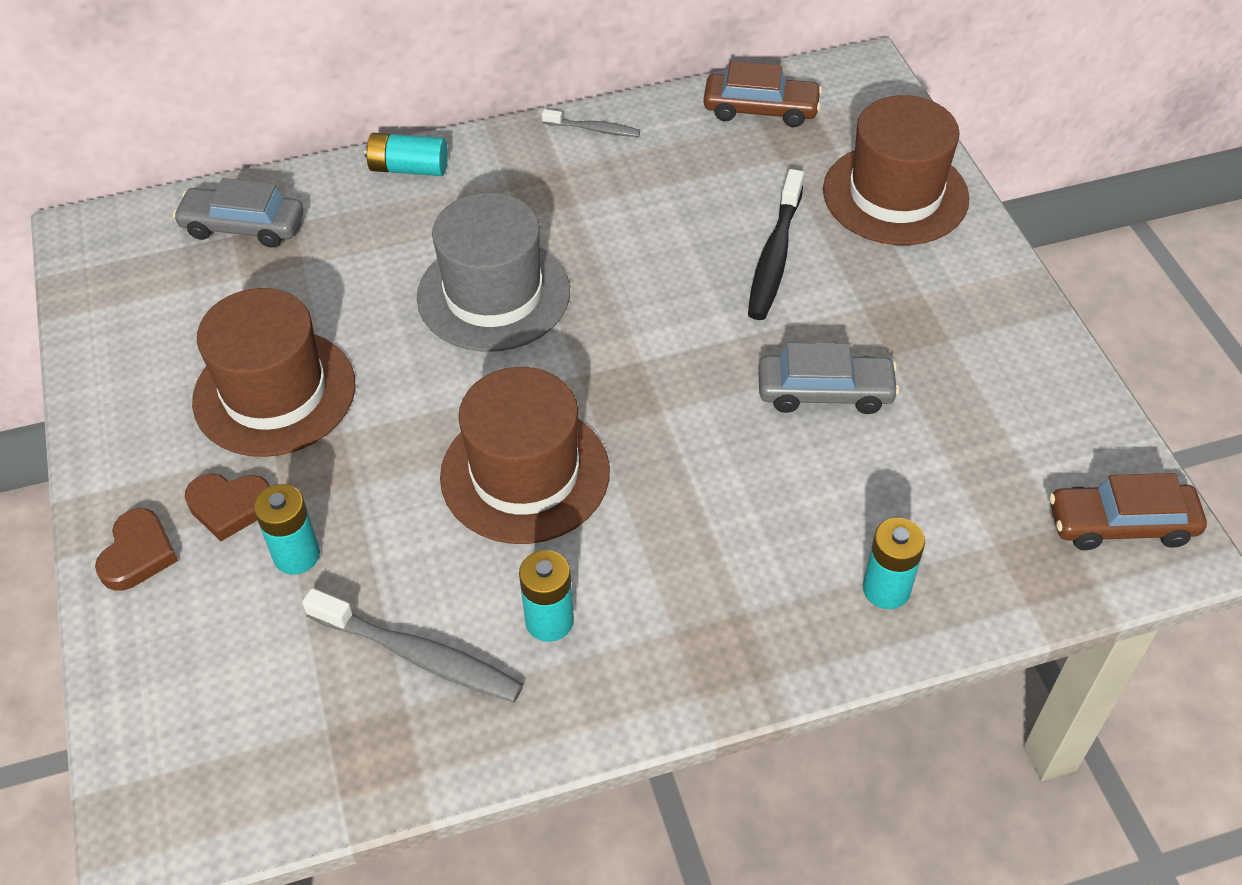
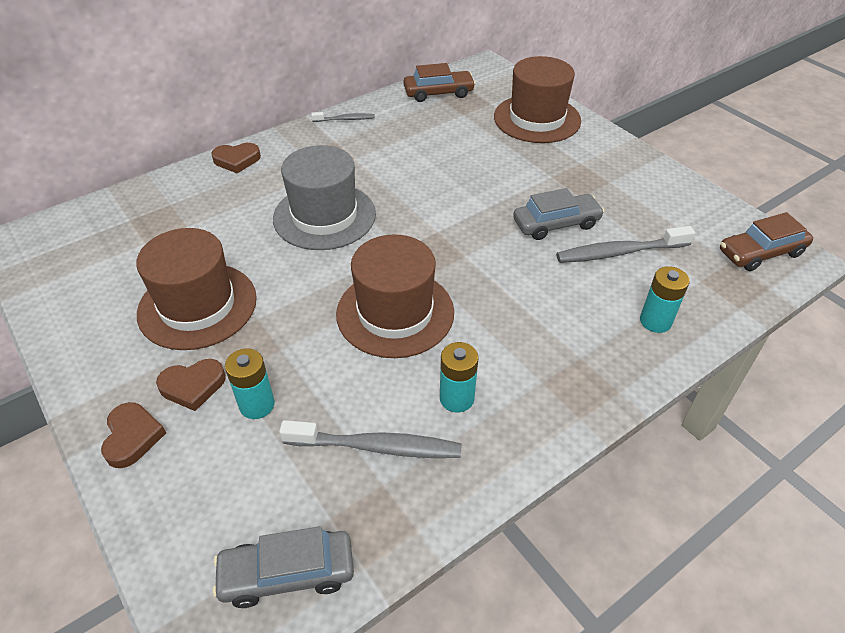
camera: 20 degrees left, 5 degrees down
(243, 226) = (135, 213): grey car -> grey car (287, 573)
(409, 168) = (237, 160): turquoise battery -> brown heart
(774, 256) = (486, 161): black toothbrush -> none
(895, 465) = (619, 252): none -> grey toothbrush

